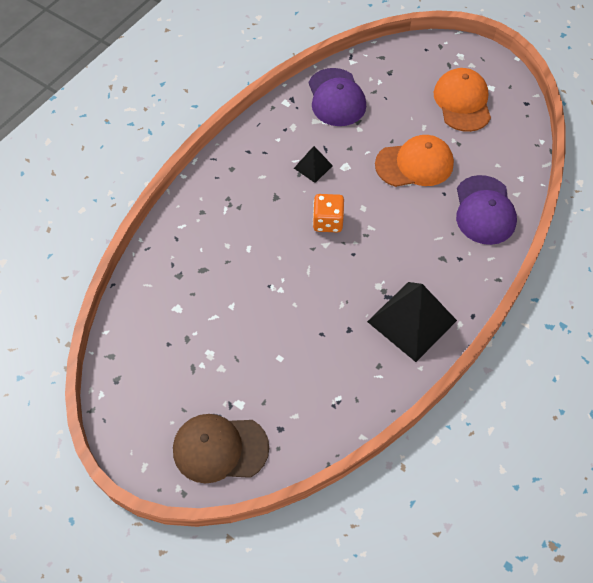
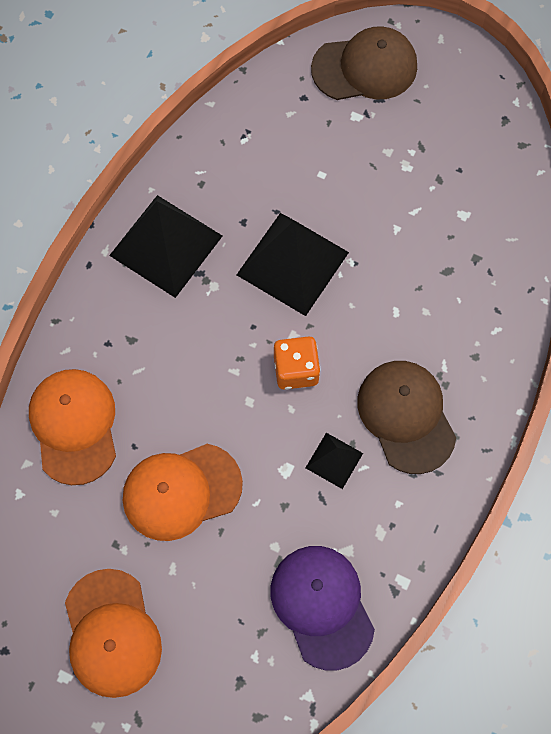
camera: 170 degrees right, 10 degrees up
(259, 184) = (406, 416): none -> brown cap
(316, 292) = (292, 263): none -> black pyramid
(484, 210) = (74, 426): purple cap -> orange cap

